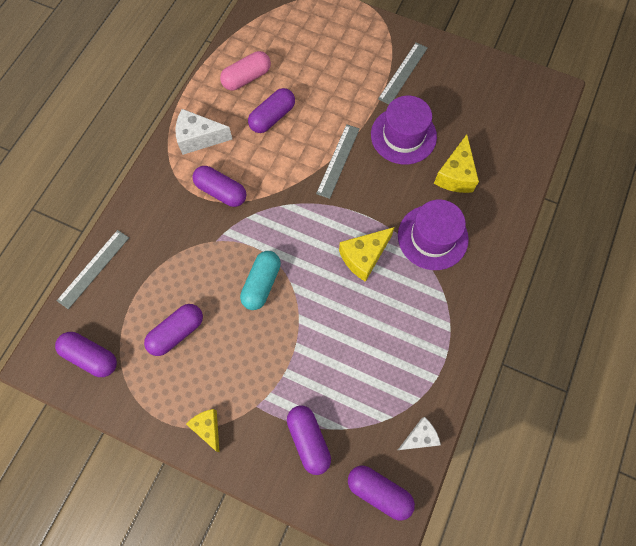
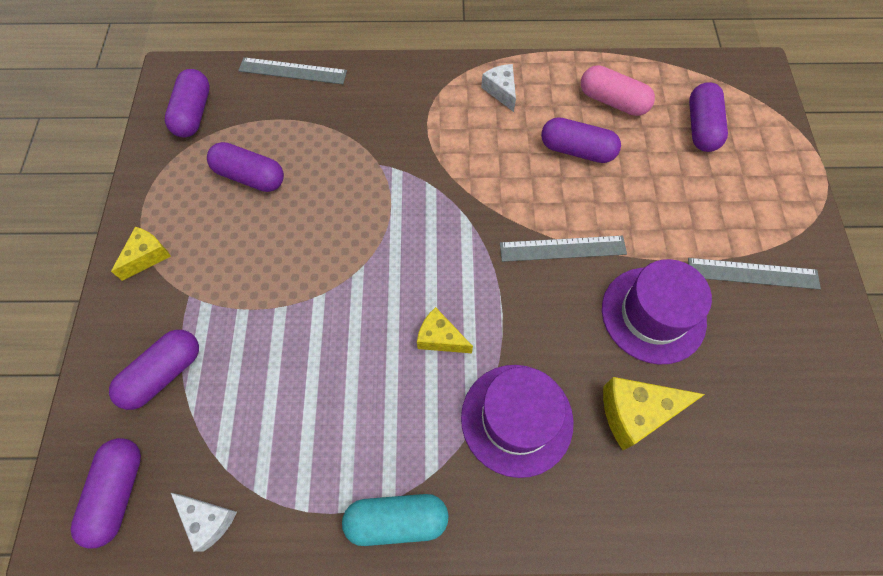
camera: 65 degrees right, 5 degrees down
(199, 138) = (501, 91): white cheese -> white cheese, size x0.65
(221, 191) = (445, 142): purple capsule -> purple capsule (701, 127)
(261, 284) = (346, 235): turquoise capsule -> turquoise capsule (397, 520)
(364, 257) = (440, 338): yellow cheese -> yellow cheese, size x0.65

